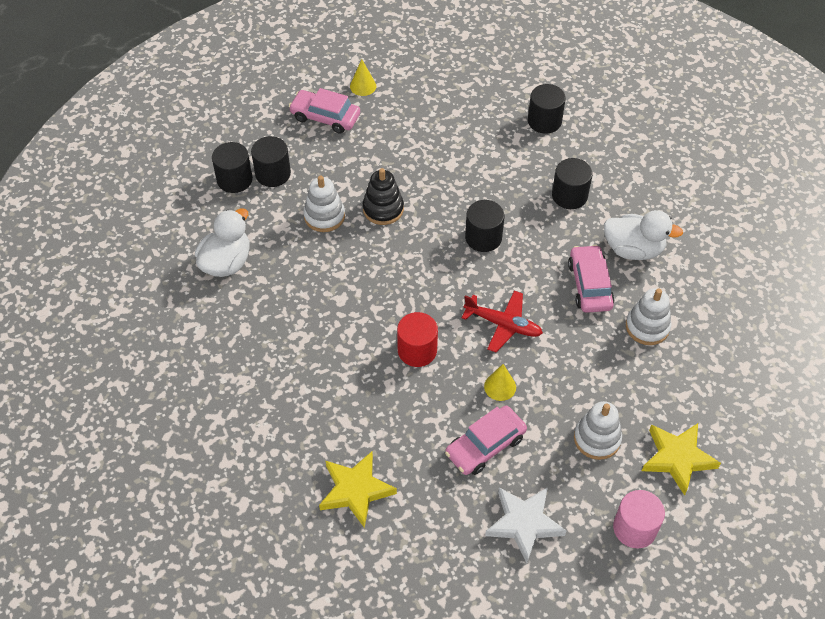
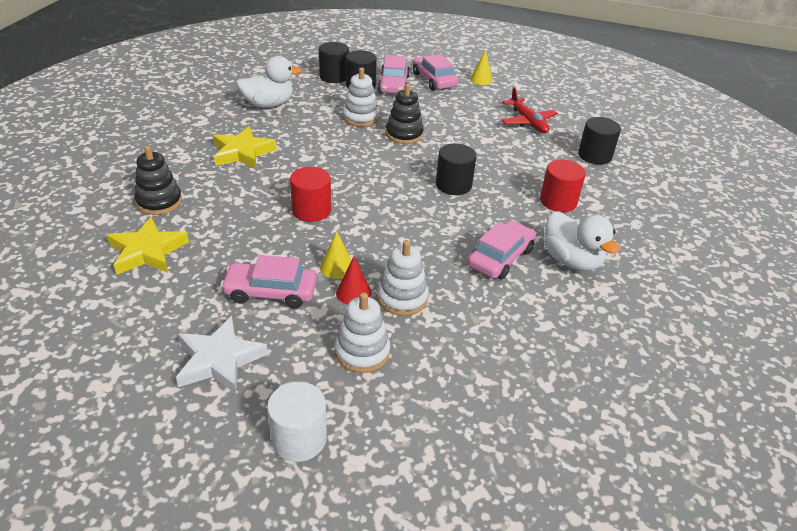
camera: 40 degrees right, 15 degrees down
(295, 441) = (159, 202): none -> black stacking toy
(299, 150) = (393, 84): none -> pink car
(503, 324) = (395, 236): red plane -> red plane (528, 122)
(536, 398) = (353, 293): none -> red cone
(569, 195) = (558, 201): black cylinder -> red cylinder
(634, 528) = (299, 438): pink cylinder -> white cylinder
(647, 327) = (515, 313): white stacking toy -> white stacking toy (402, 298)
(677, 458) = (413, 420): yellow star -> yellow star (242, 152)

